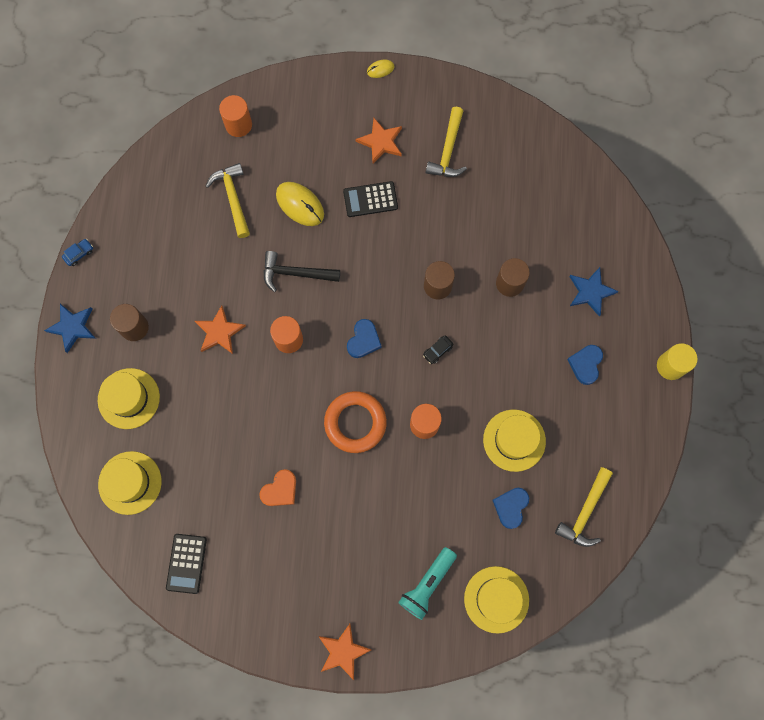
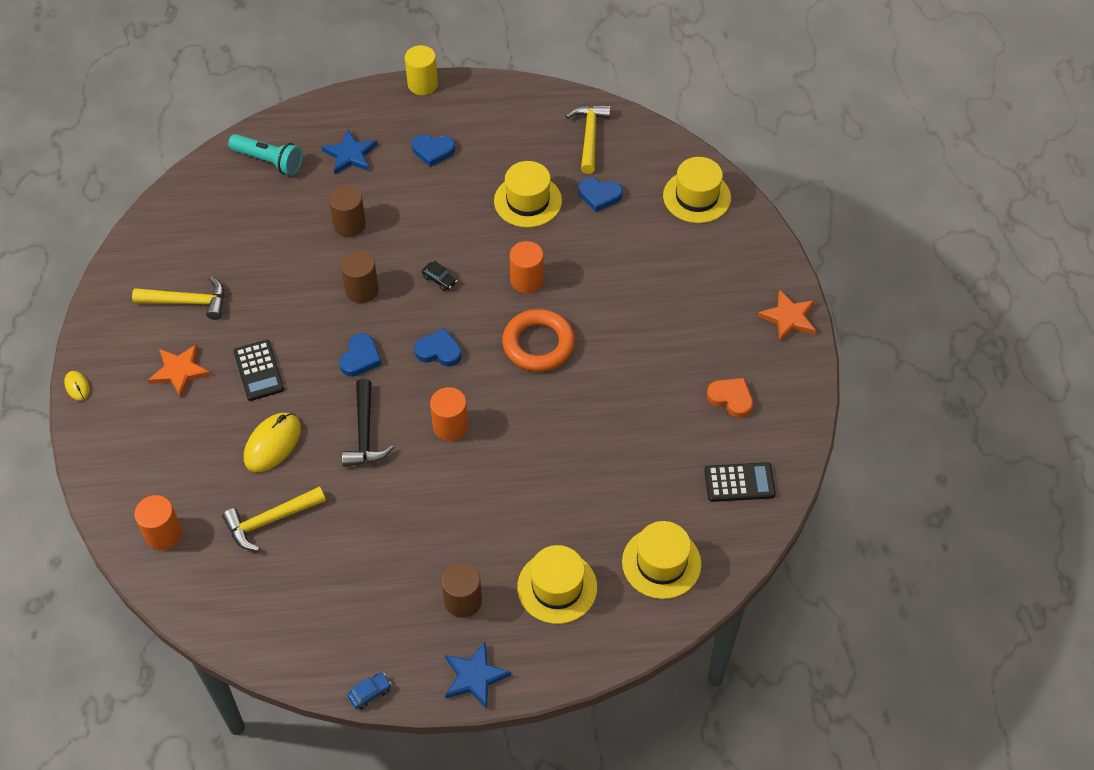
camera: 100 degrees left, 20 degrees down
(79, 254) = (370, 693): blue car -> blue car turned 105 degrees clockwise
(219, 332) = (453, 502): orange star -> none
(280, 490) = (632, 404): orange heart -> orange heart (731, 398)
(368, 277) = (360, 358): none -> blue heart
(427, 584) = (698, 255): turquoise flashlight -> turquoise flashlight (269, 161)
(585, 512) = (589, 136): yellow hammer -> yellow hammer turned 105 degrees counterclockwise

